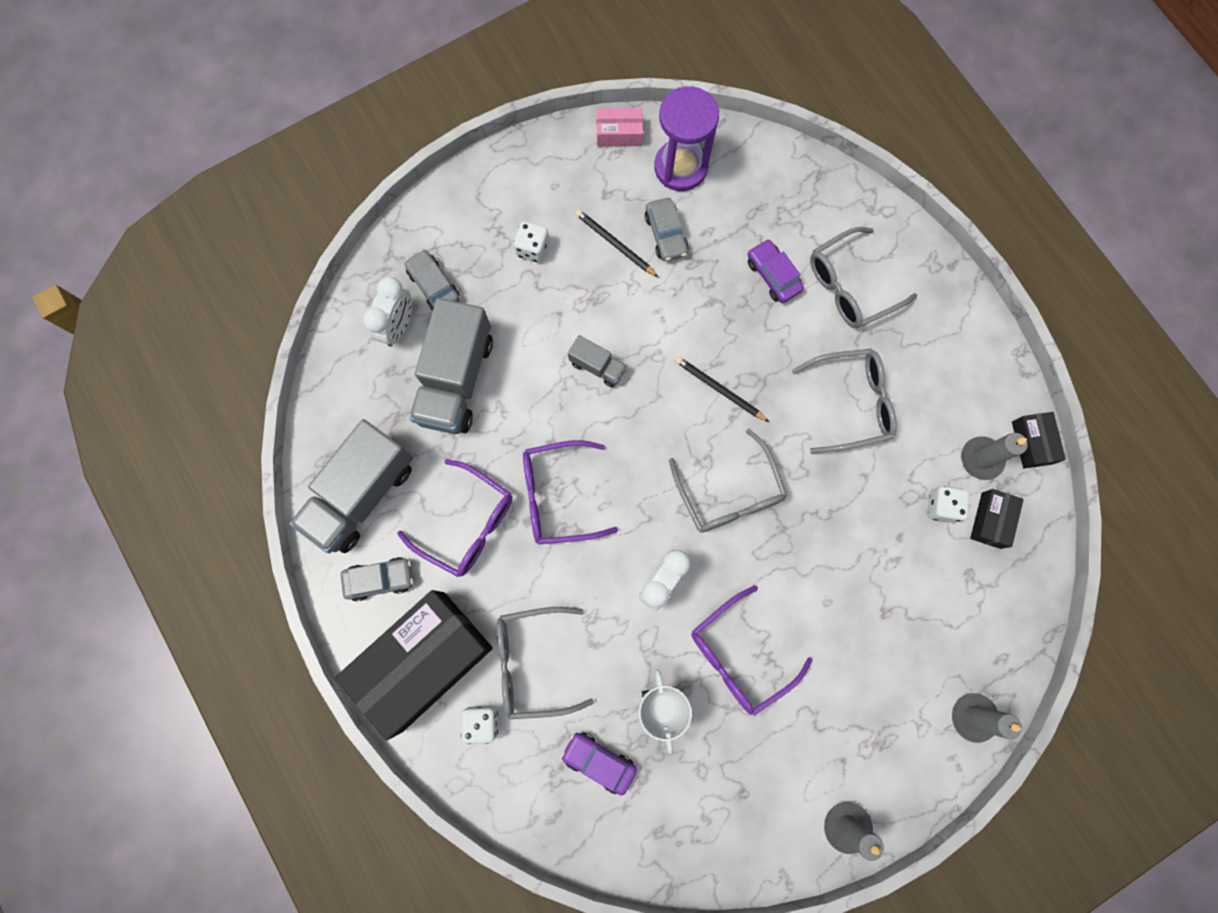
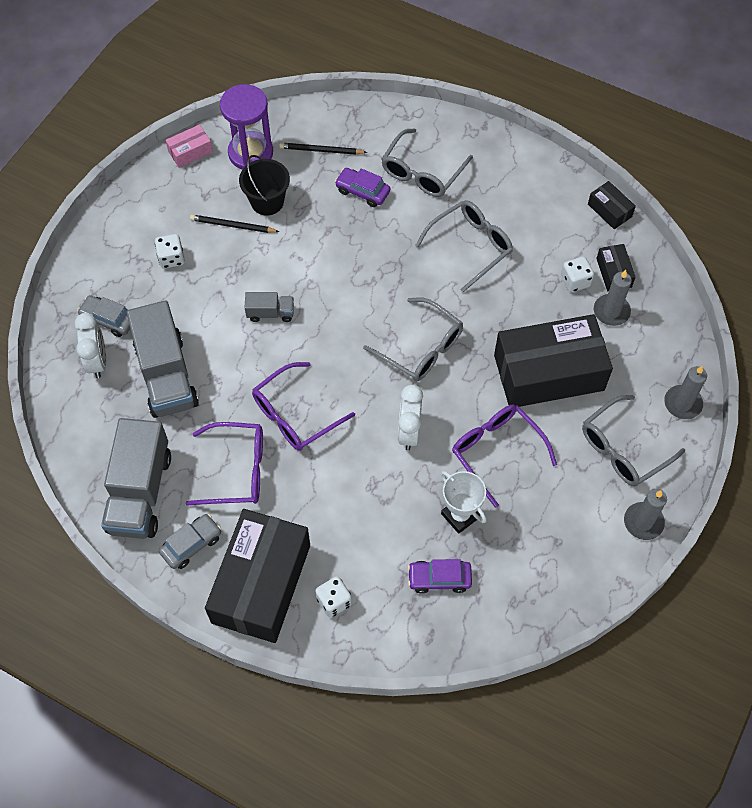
camera: 30 degrees left, 15 degrees down
(532, 662) = (347, 538): grey glasses -> grey glasses (623, 449)
(666, 234) = (267, 201): grey car -> black bucket
(719, 389) = (370, 284): black pencil -> black pencil (321, 150)
(739, 656) = (496, 451): purple glasses -> purple glasses turned 120 degrees clockwise
(848, 597) = (548, 372): none -> black box
(981, 459) = (582, 237): grey candle -> grey candle (611, 311)

